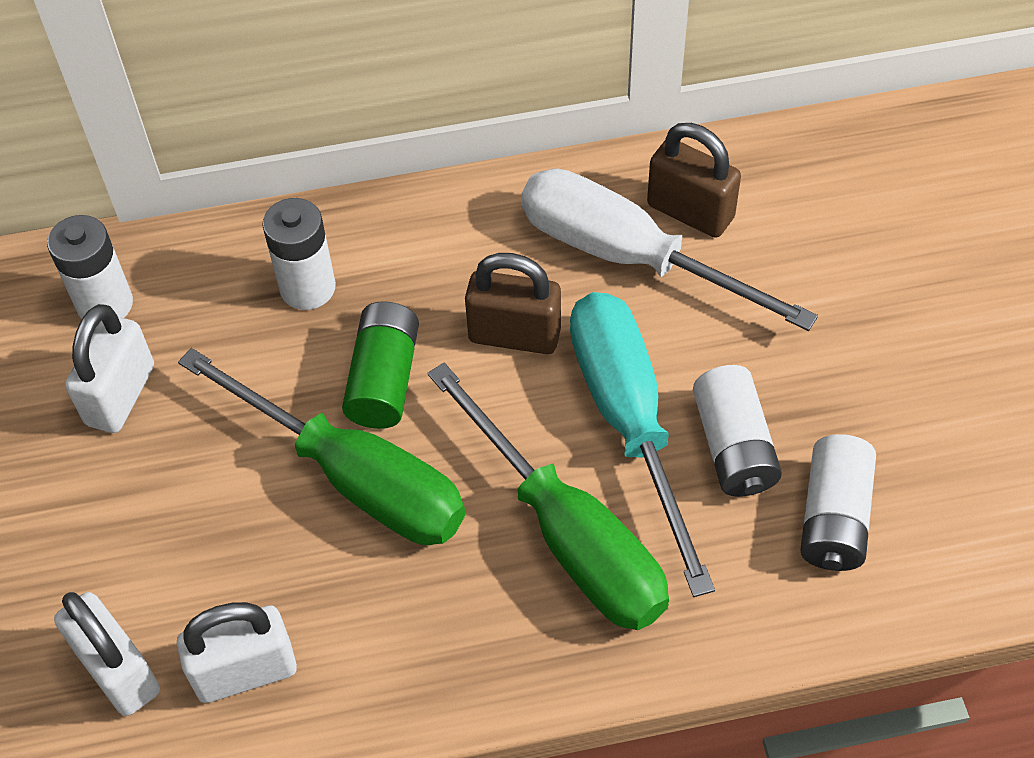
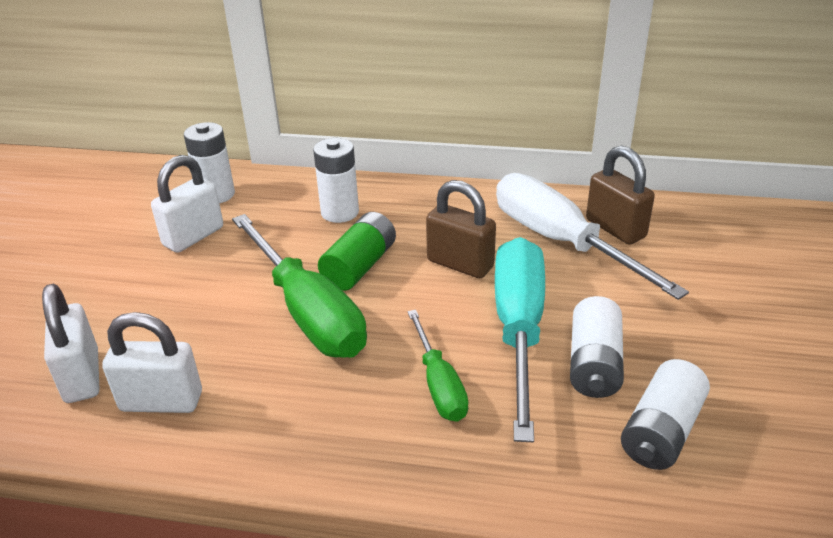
camera: 20 degrees right, 20 degrees down
(568, 534) = (439, 384): green screwdriver -> green screwdriver, size x0.55

